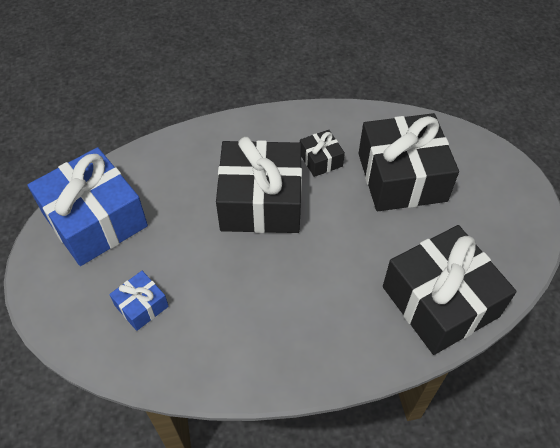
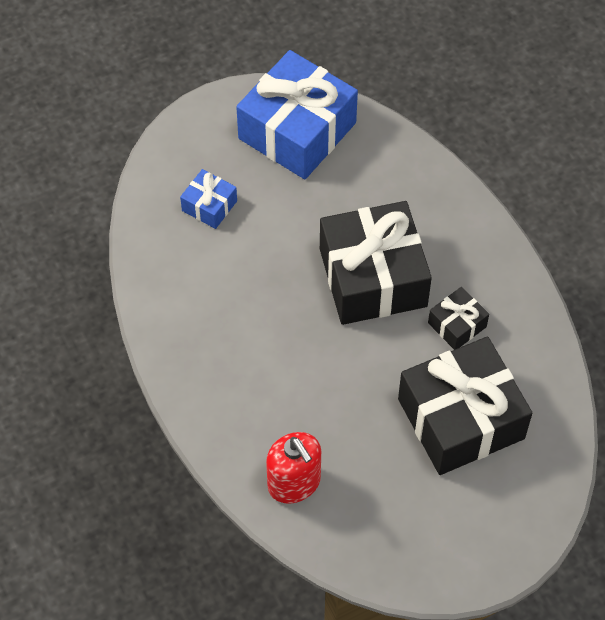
camera: 75 degrees right, 5 degrees up
(440, 301) = (294, 482): black gift -> red soap dispenser

